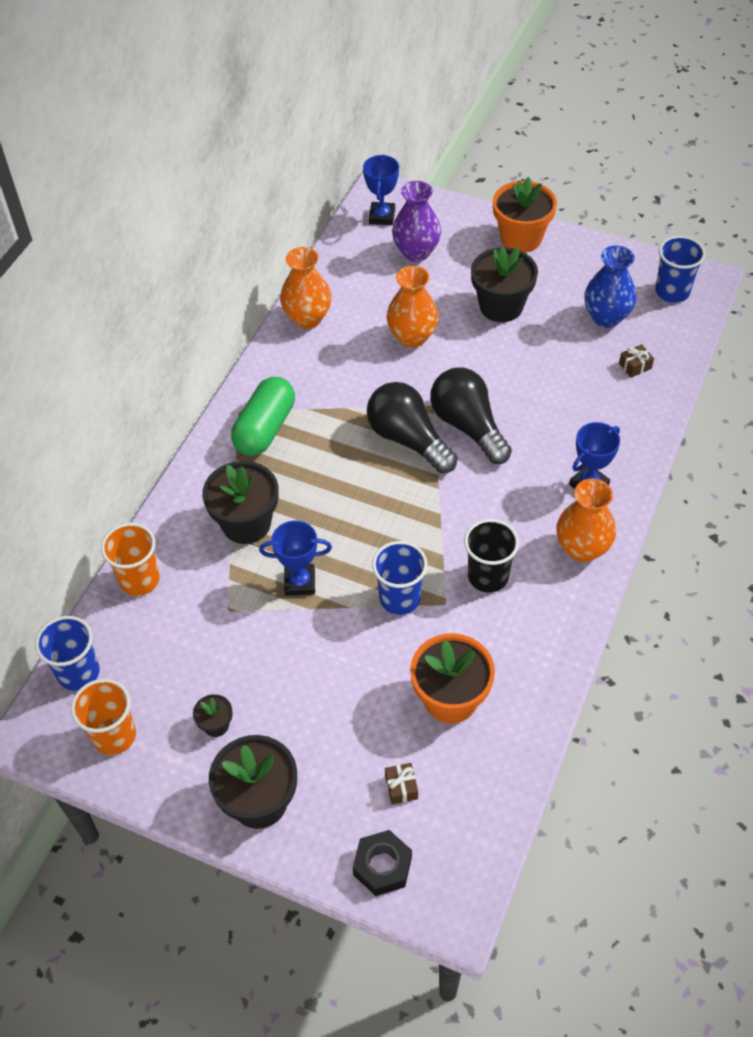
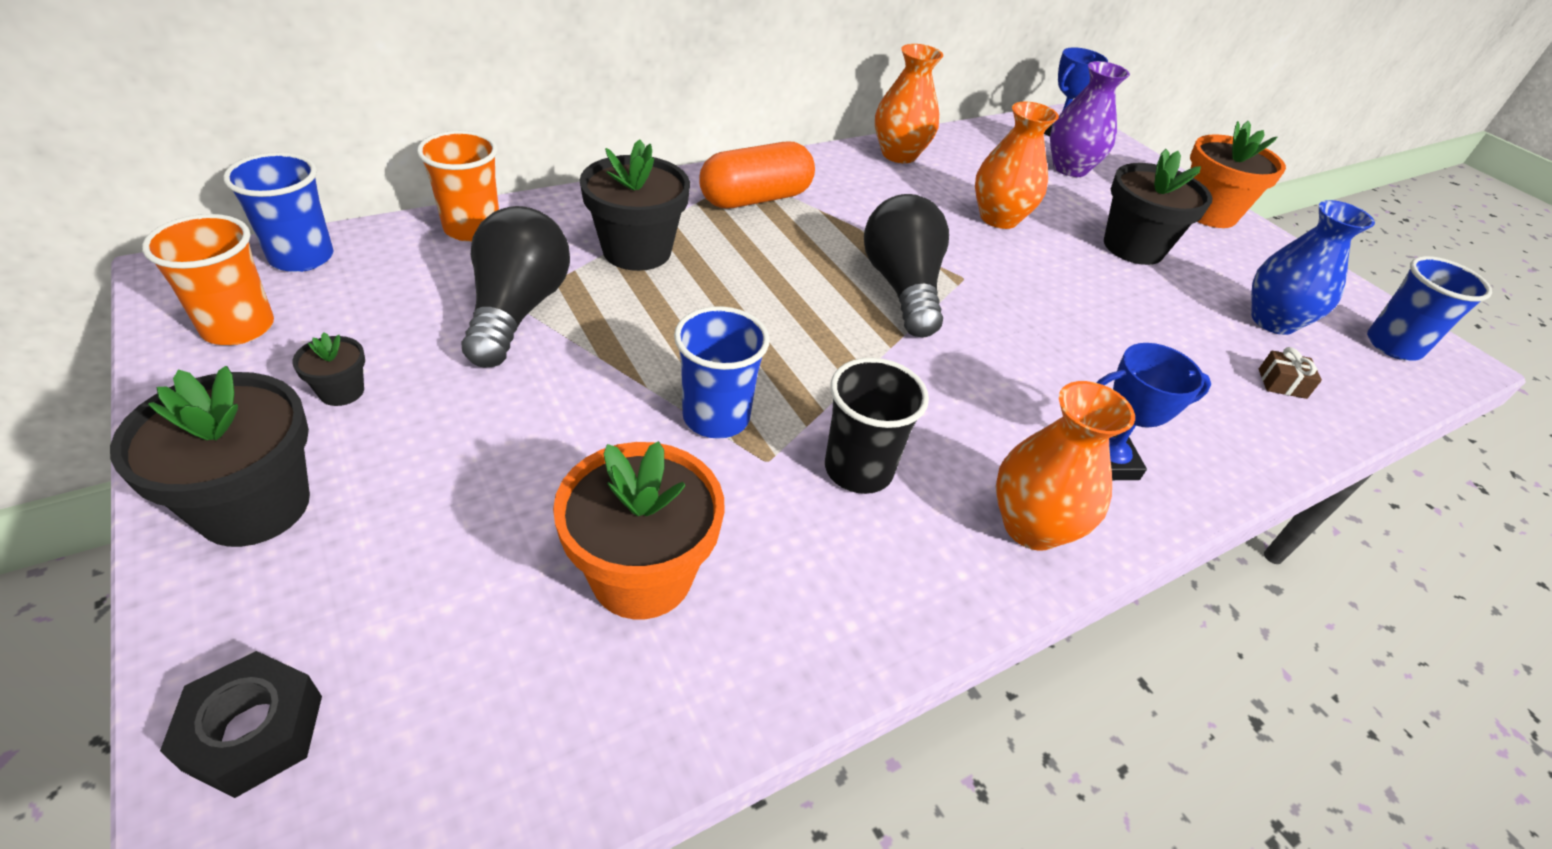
camera: 30 degrees right, 10 degrees down
(265, 428) = (755, 199): green capsule -> orange capsule
(300, 582) = (622, 328): blue trophy -> none
(401, 787) = (432, 637): brown gift -> none
(468, 426) = (989, 316): black light bulb -> black light bulb (517, 310)

